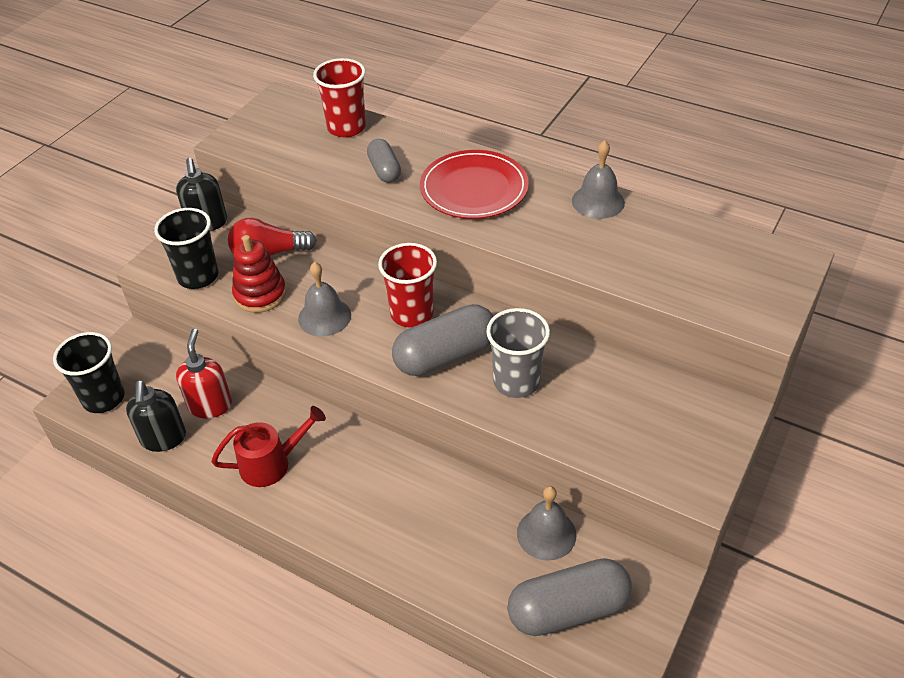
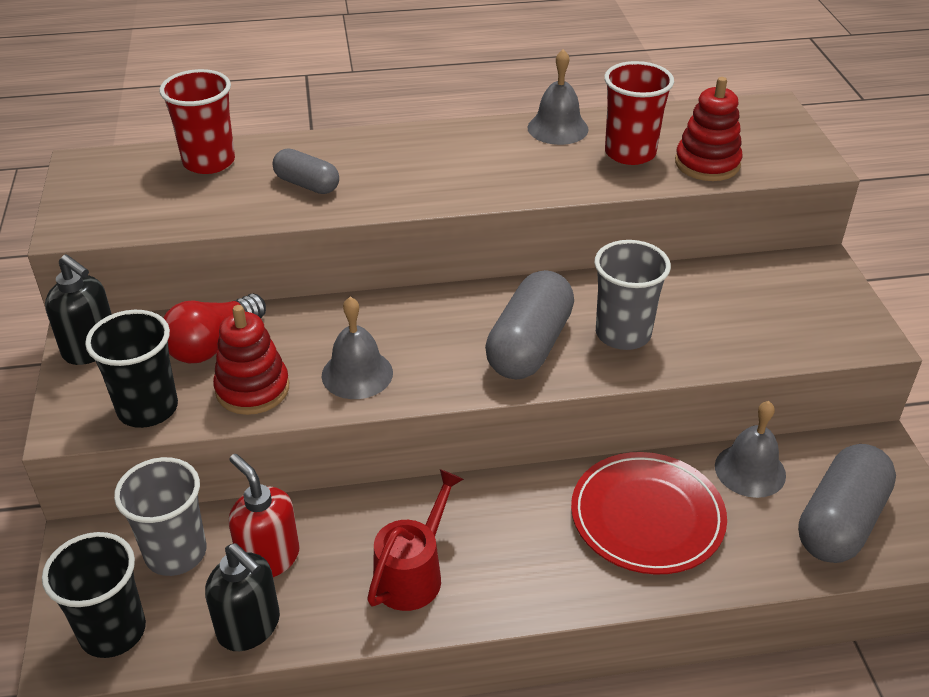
camera: 40 degrees left, 5 degrees down
(170, 373) = (176, 553): none -> grey cup
(412, 314) = (449, 325): red cup -> red cup (630, 153)
(474, 189) = (426, 164): red plate -> red plate (647, 516)
(676, 282) = (707, 164): none -> red stacking toy

